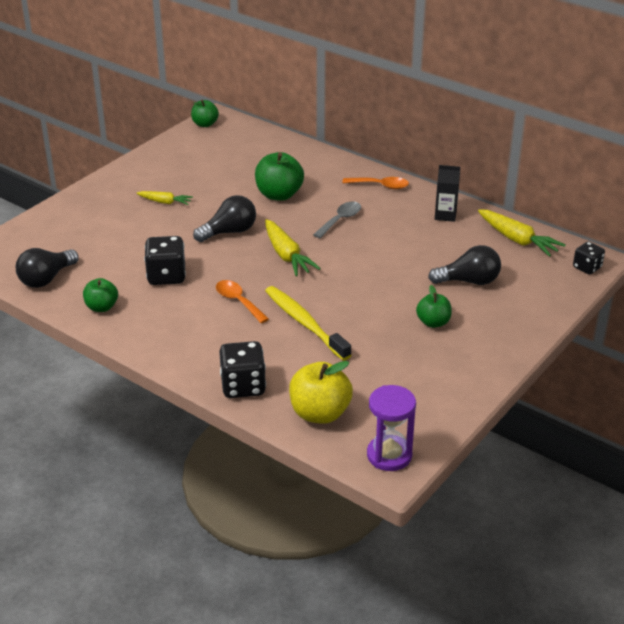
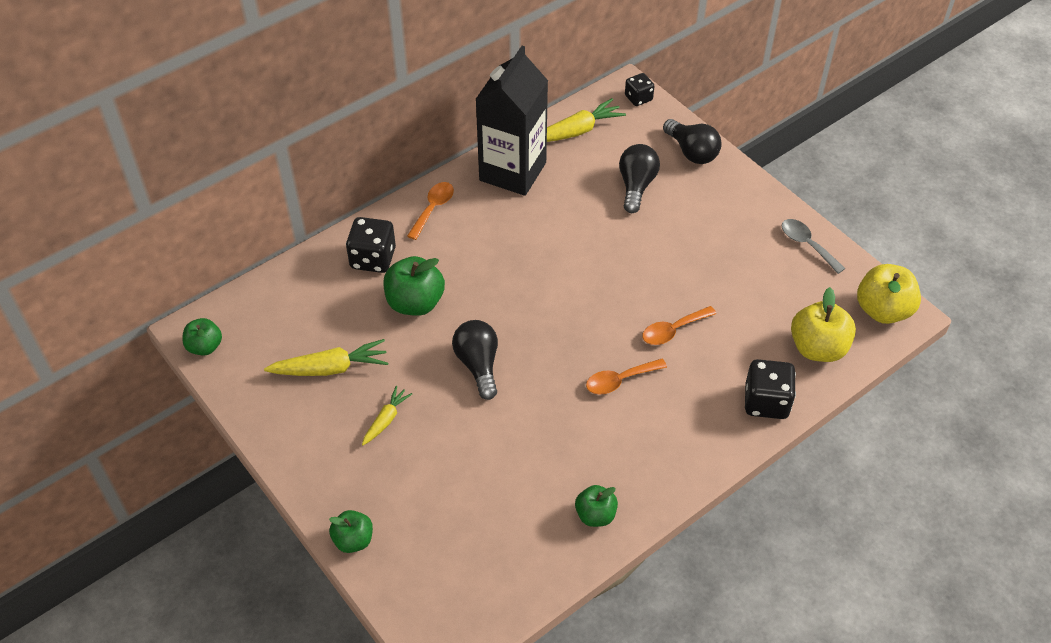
camera: 75 degrees left, 15 degrees up
(46, 279) = (518, 570): black light bulb -> black light bulb (692, 152)
(166, 276) = (550, 441): black dice -> black dice (373, 258)
(287, 255) = (545, 321): yellow carrot -> yellow carrot (331, 368)
(304, 323) = (673, 330): yellow toothbrush -> orange spoon
(340, 220) = (490, 259): grey spoon -> grey spoon (807, 244)
(389, 455) = (882, 310): purple hourglass -> yellow apple
(433, 322) = (696, 230): green apple -> green apple (353, 540)
(445, 215) = (512, 171): black carton -> black carton, size x2.25

